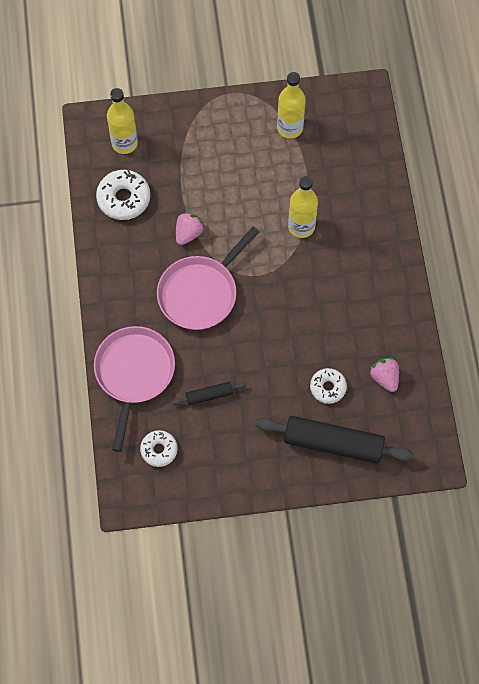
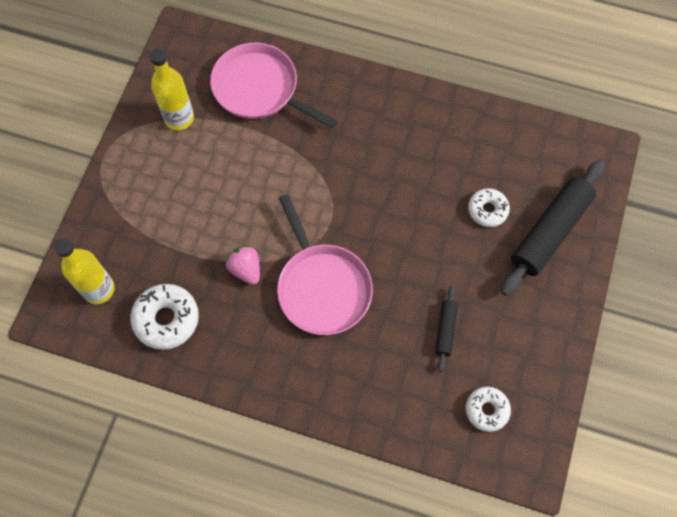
camera: 65 degrees left, 0 degrees up
(134, 373) = (384, 398): pink pan -> pink pan (259, 89)
(301, 227) = (297, 156): yellow bottle -> none
(384, 378) = (499, 154): pink strawberry -> none

